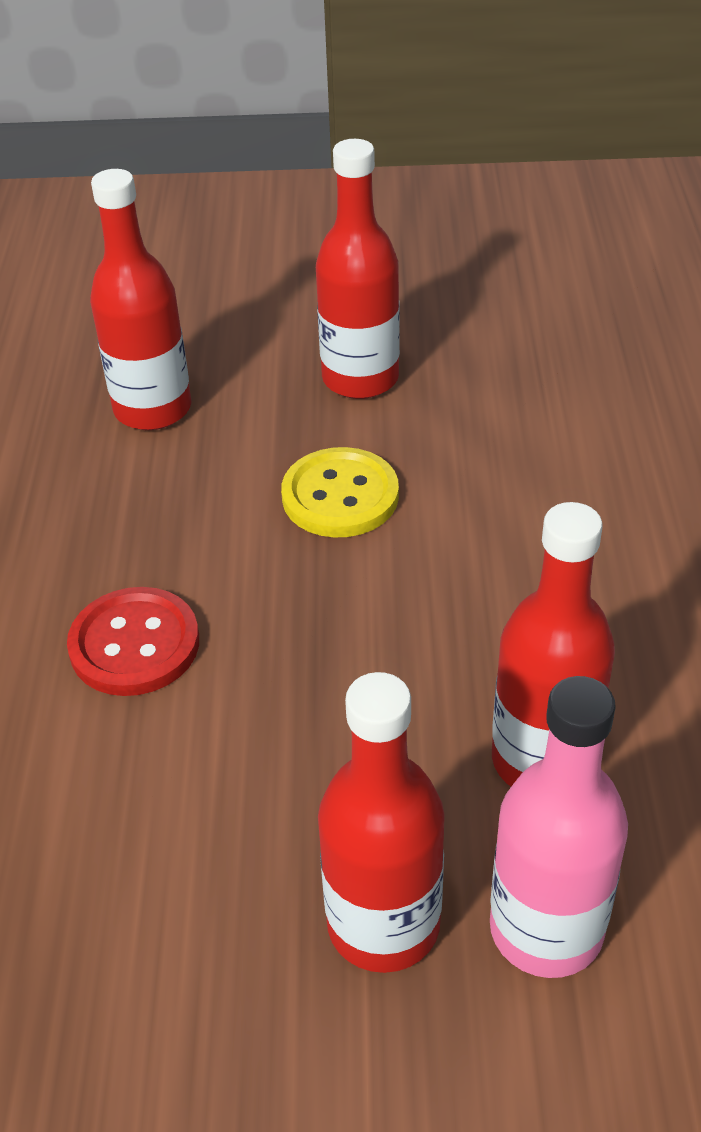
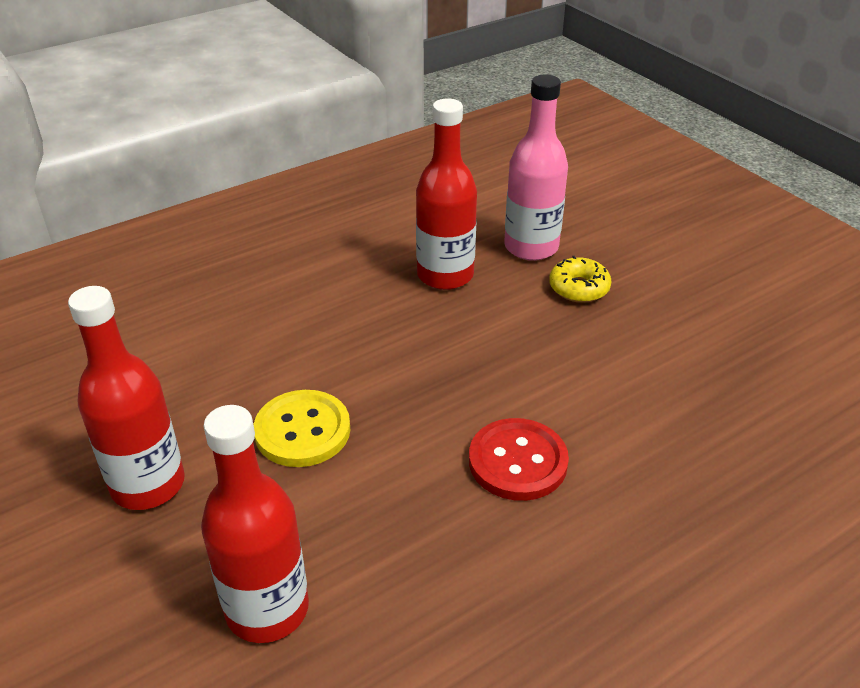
camera: 125 degrees left, 5 degrees down
(383, 924) = (579, 288): red bottle -> yellow donut

